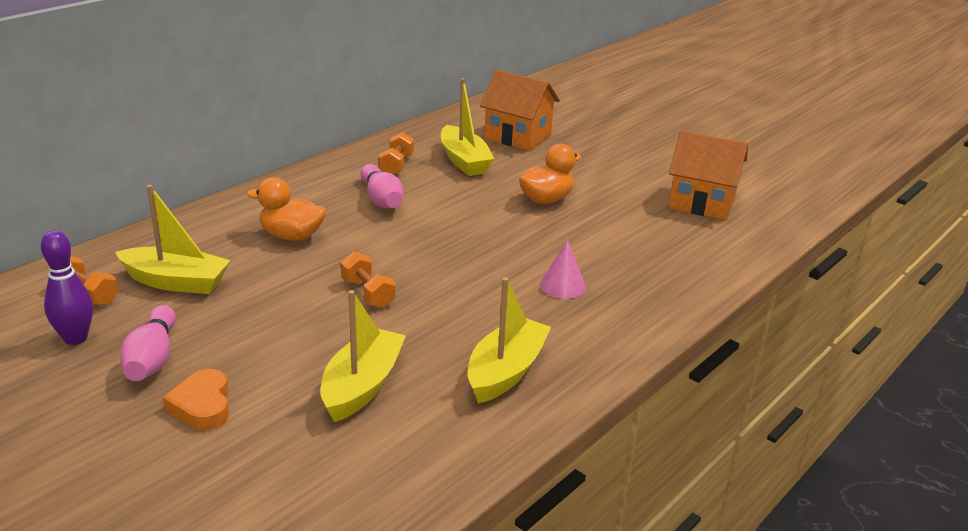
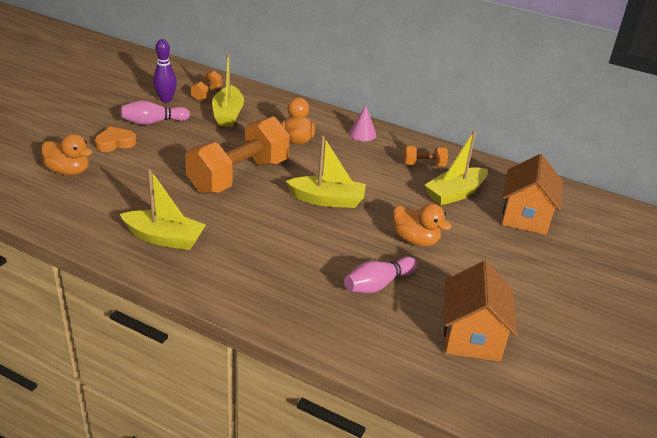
camera: 75 degrees right, 5 degrees up
(276, 464) = (69, 171): none -> orange duck
(362, 386) = (140, 187): yellow boat -> yellow boat (327, 200)
(368, 293) = (239, 176): orange dumbbell -> orange dumbbell, size x2.33
(381, 199) = (366, 165): pink bowling pin -> pink bowling pin (378, 284)
(562, 286) = (281, 256): pink cone -> pink cone (362, 134)

